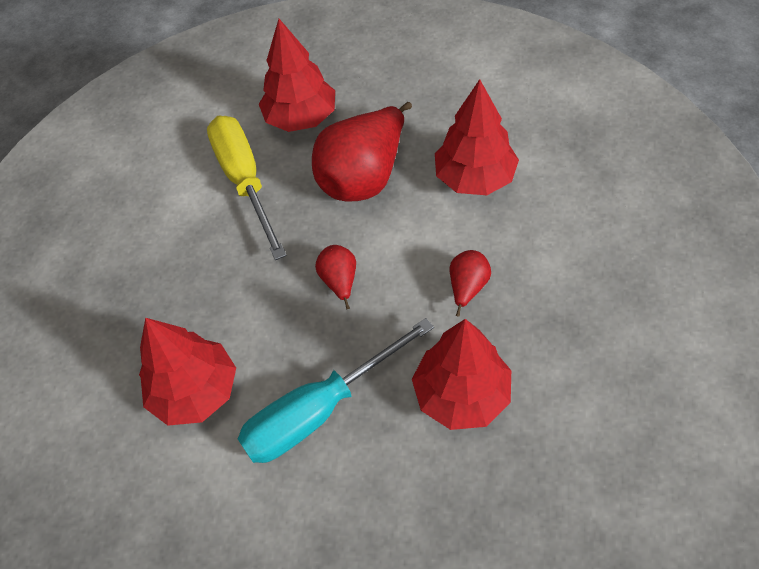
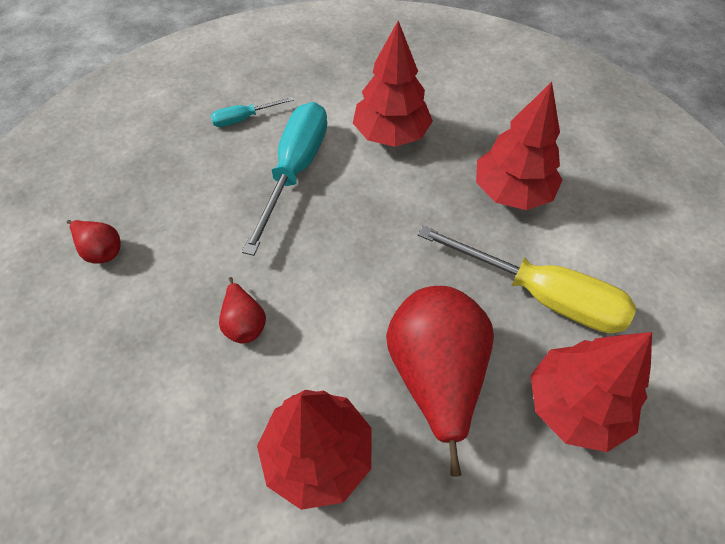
camera: 135 degrees right, 0 degrees up
(316, 526) = (244, 119): none -> turquoise screwdriver
(339, 281) = (362, 260): red pear -> red pear (102, 250)
(462, 394) = (195, 237): red tree -> red tree (512, 192)

